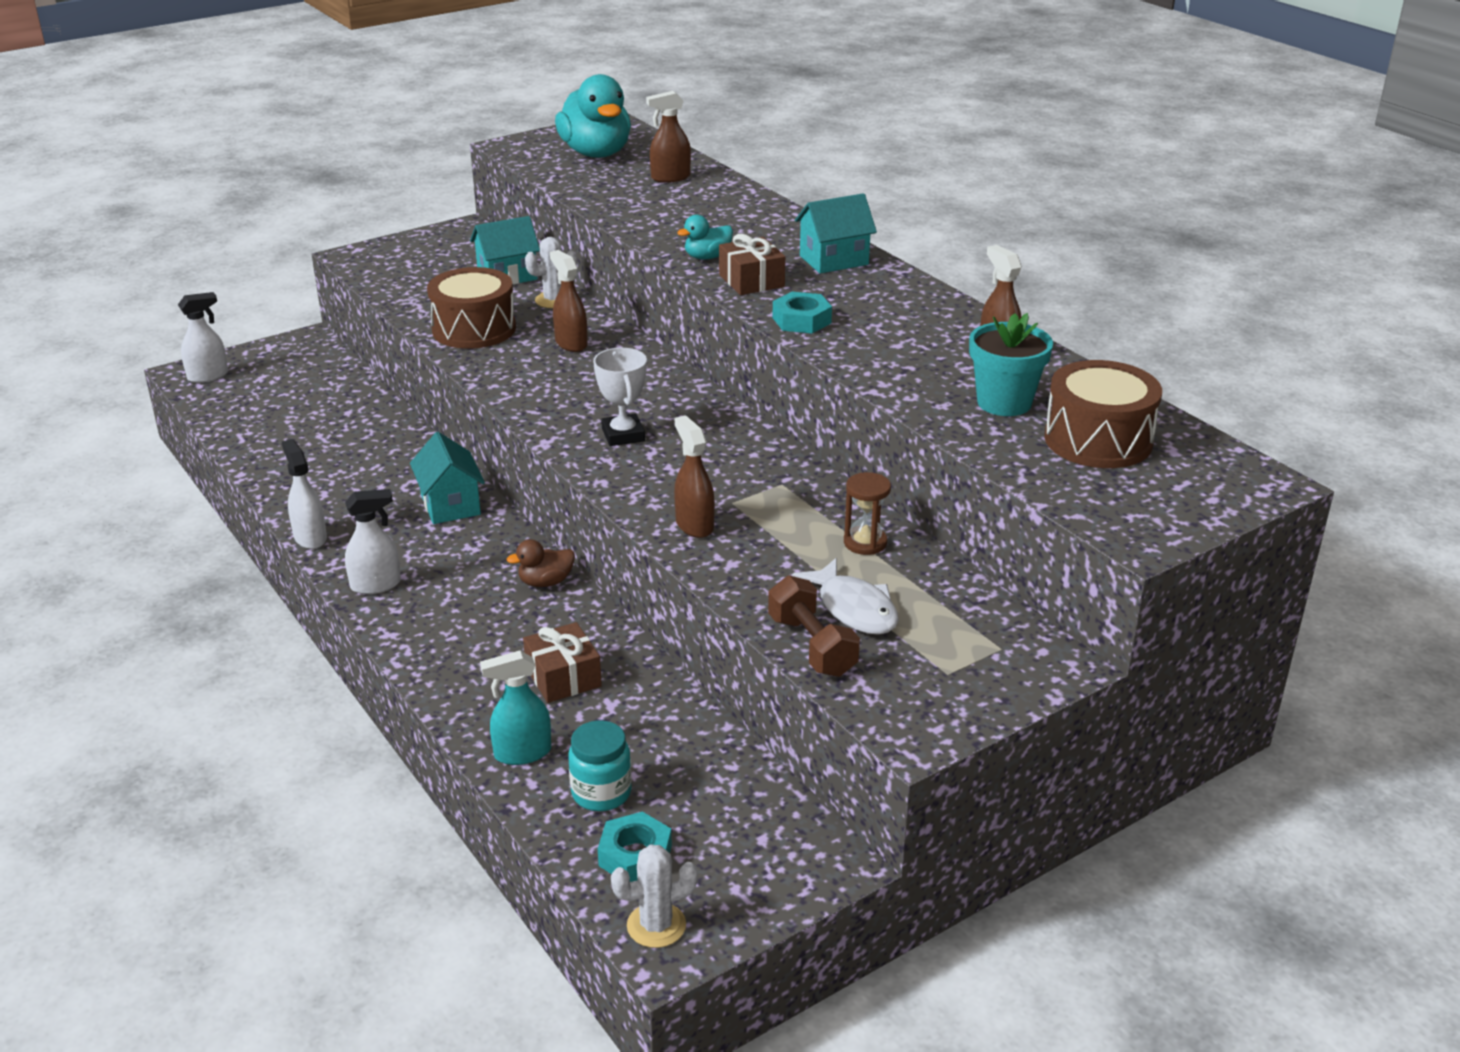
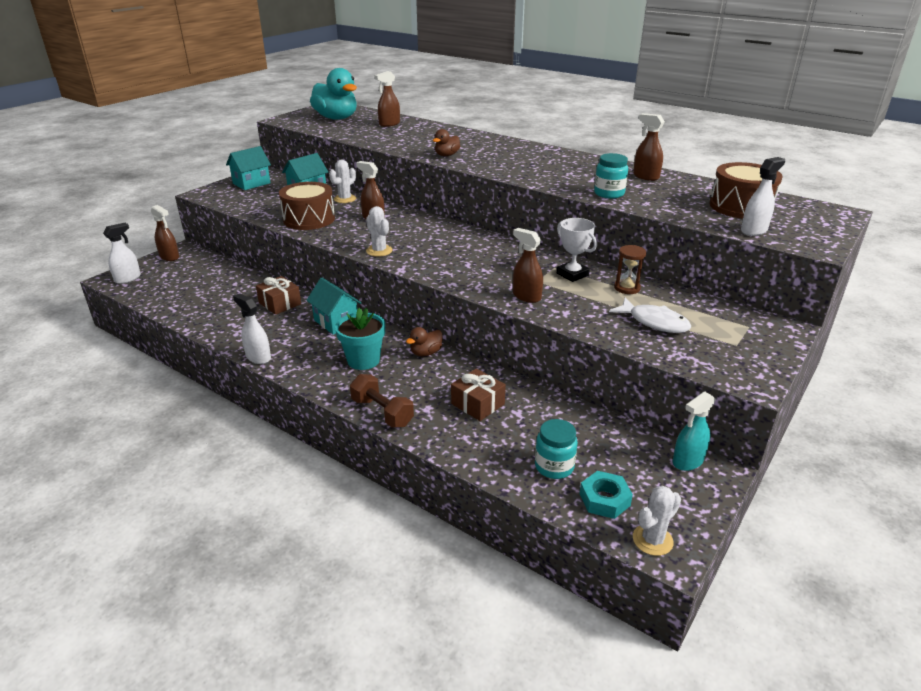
camera: 20 degrees left, 0 degrees up
(283, 350) = (169, 257): none -> brown spray bottle
(376, 585) = (321, 376): white spray bottle -> white spray bottle (754, 230)
(522, 753) = (487, 455): turquoise spray bottle -> turquoise spray bottle (687, 461)
(536, 404) = (379, 251): none -> white cactus
(623, 435) = (443, 258): white trophy -> white trophy (572, 274)
(707, 257) = (446, 155): turquoise duck -> brown duck
(751, 281) = (482, 162): brown gift -> brown gift (280, 303)
(801, 320) = (529, 176): turquoise nut -> none
(812, 646) = (652, 347): brown dumbbell -> brown dumbbell (382, 412)
(834, 260) = (516, 148): turquoise house -> turquoise house (251, 183)
(899, 376) = (609, 193): none -> turquoise jar
(1004, 403) = (675, 197): turquoise flower pot -> turquoise flower pot (363, 360)

